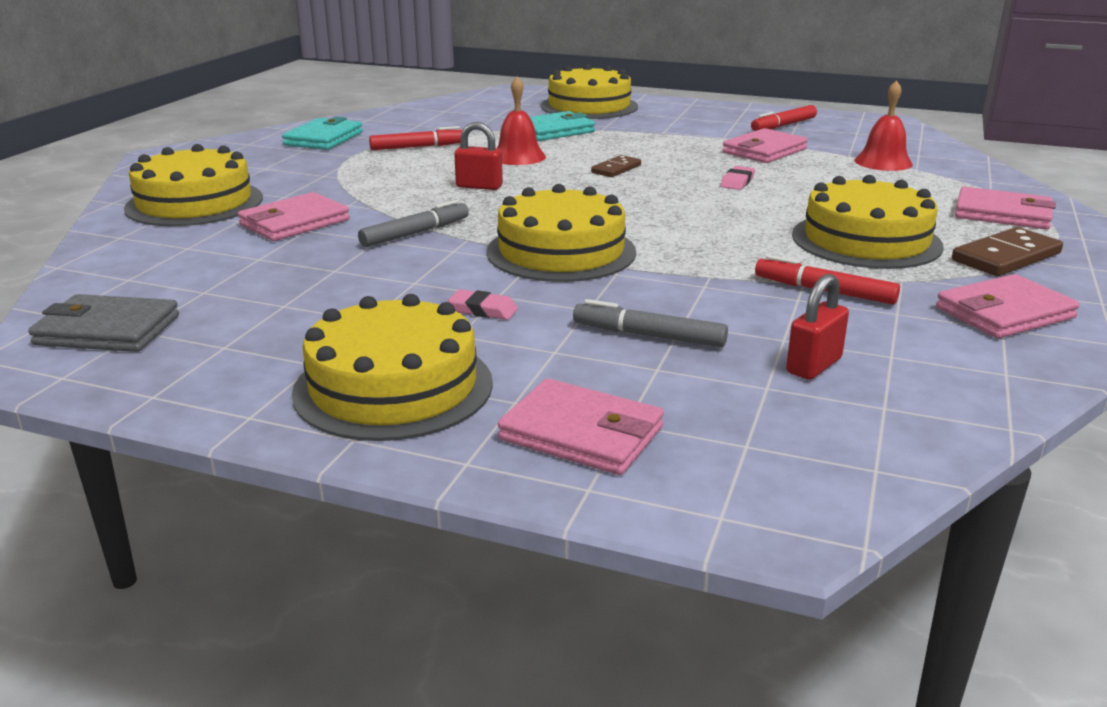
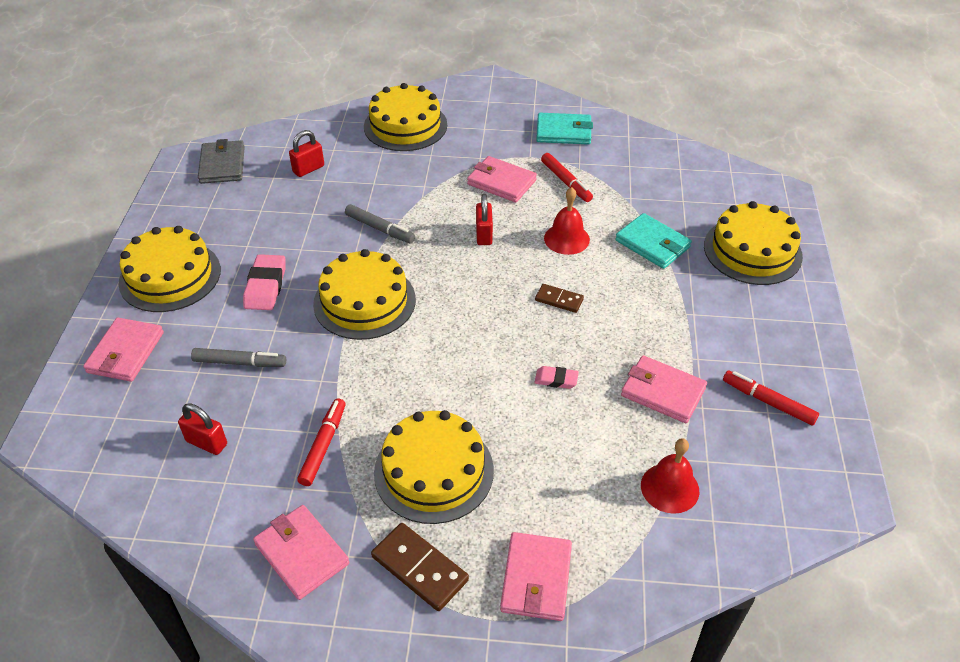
camera: 75 degrees right, 20 degrees up
(216, 266) = (308, 169): none -> red padlock
(295, 222) = (384, 174): pink wallet -> pink wallet (501, 182)
(483, 310) = (265, 286): pink eraser -> pink eraser, size x1.72
(649, 335) = (240, 362): grey marker -> grey marker turned 90 degrees clockwise

